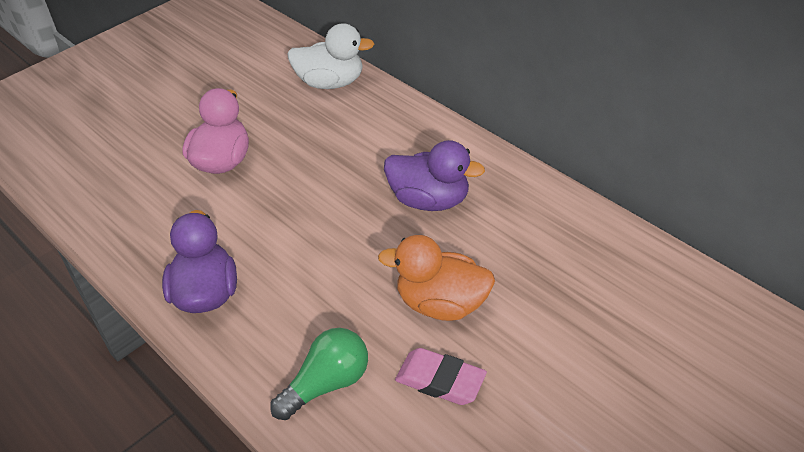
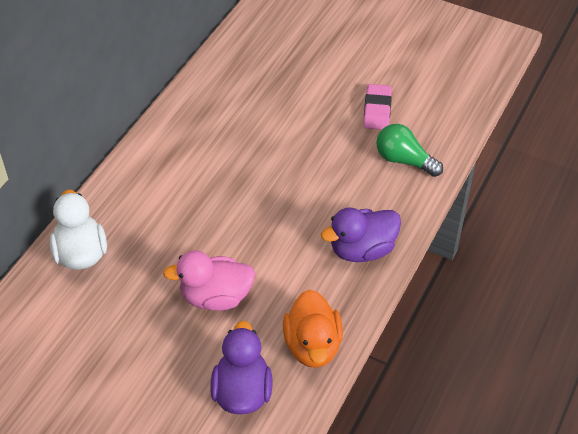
camera: 110 degrees left, 5 degrees up
(429, 200) = (222, 148): purple duck -> purple duck (242, 391)
(441, 304) = (319, 122): orange duck -> orange duck (312, 345)

